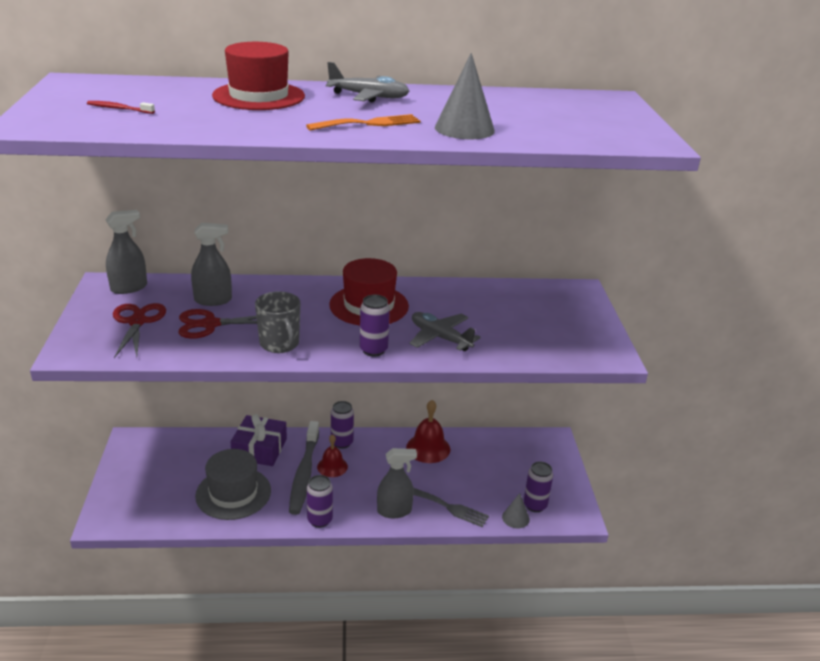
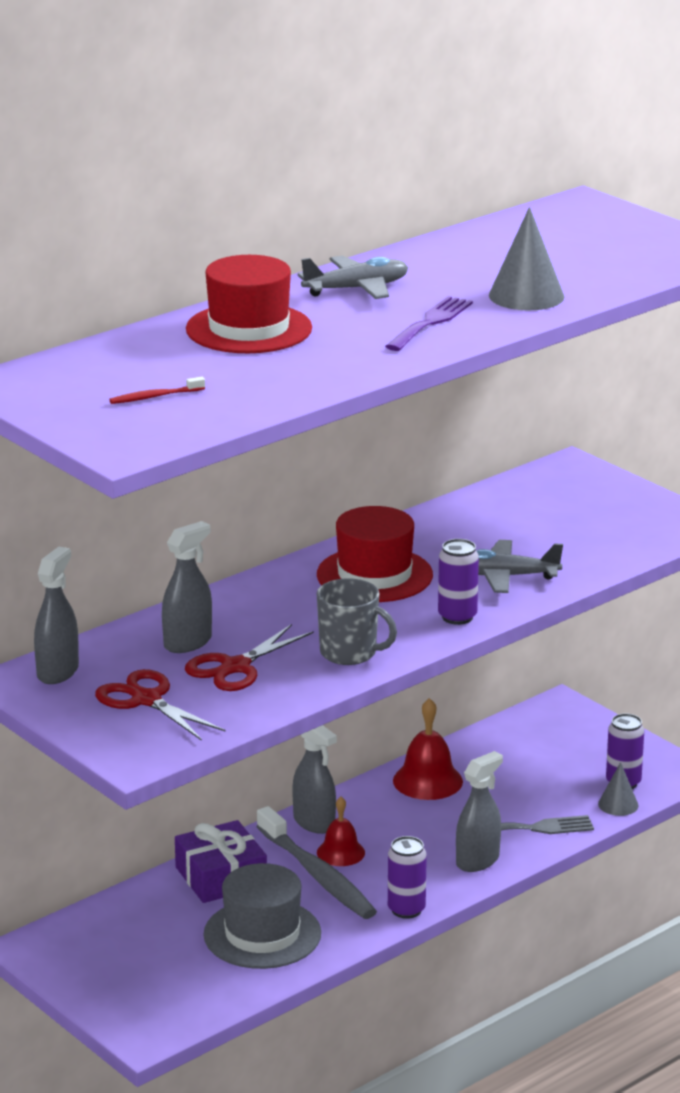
camera: 35 degrees left, 5 degrees down
(342, 442) = (314, 823): purple can -> grey spray bottle
(369, 123) = (431, 322): orange fork -> purple fork

